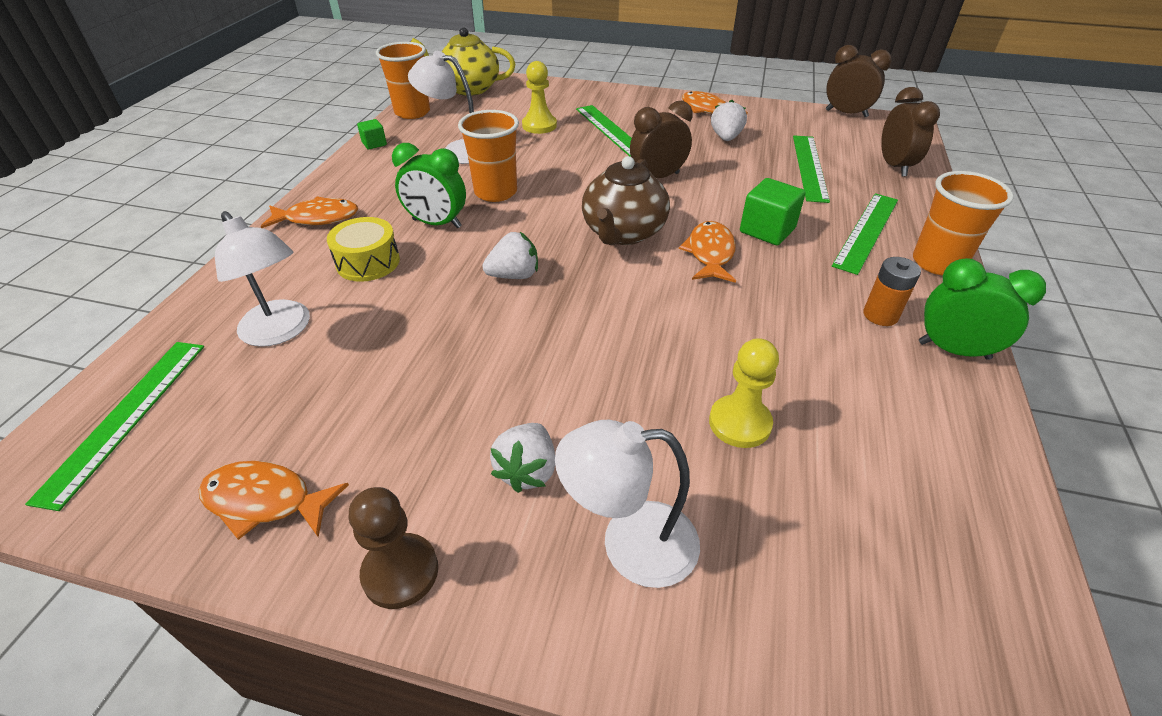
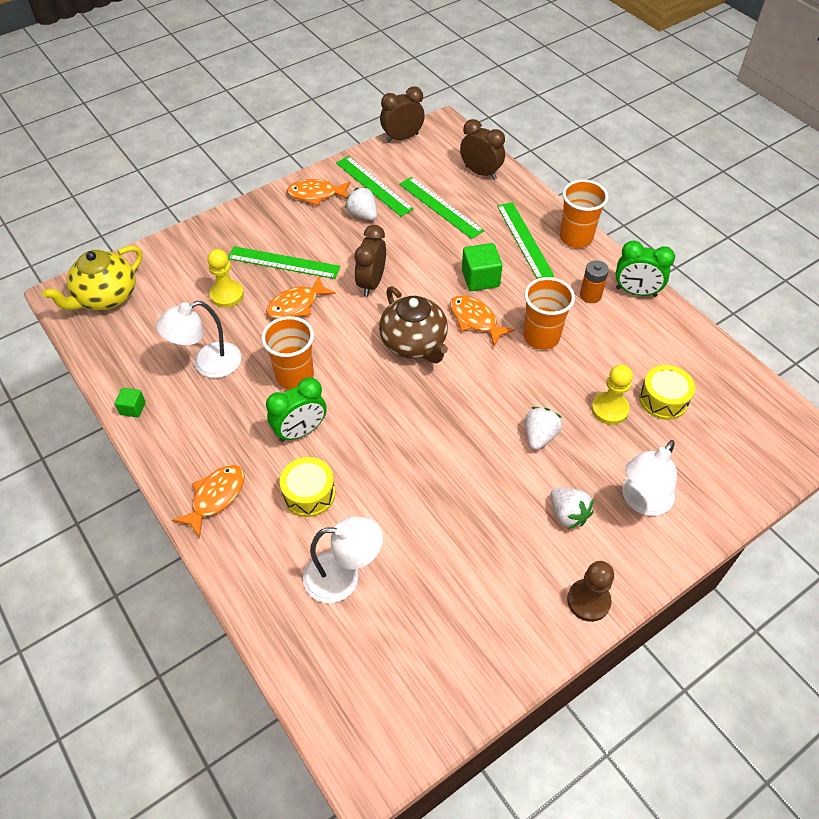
camera: 50 degrees left, 10 degrees up
(125, 417) = (356, 694): green ruler -> green ruler (373, 185)
(265, 501) = (494, 642): orange fish -> orange fish (296, 305)
(412, 112) = (105, 356): orange cup -> orange cup (541, 337)
(514, 275) = (403, 424): white strawberry -> white strawberry (539, 436)
(831, 472) = (663, 399): none -> yellow drum
(953, 350) = (636, 292): green clock -> green clock turned 135 degrees counterclockwise

